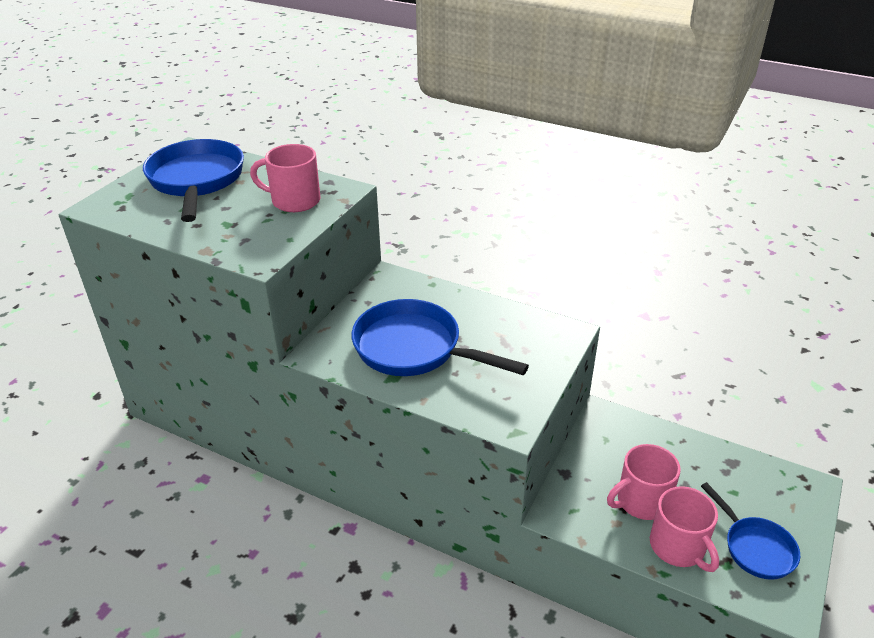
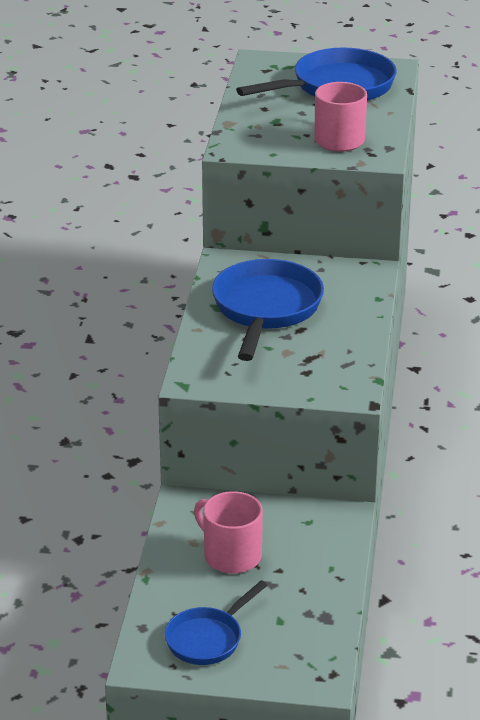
camera: 70 degrees right, 5 degrees down
(678, 547) = (182, 585): pink mug -> none

